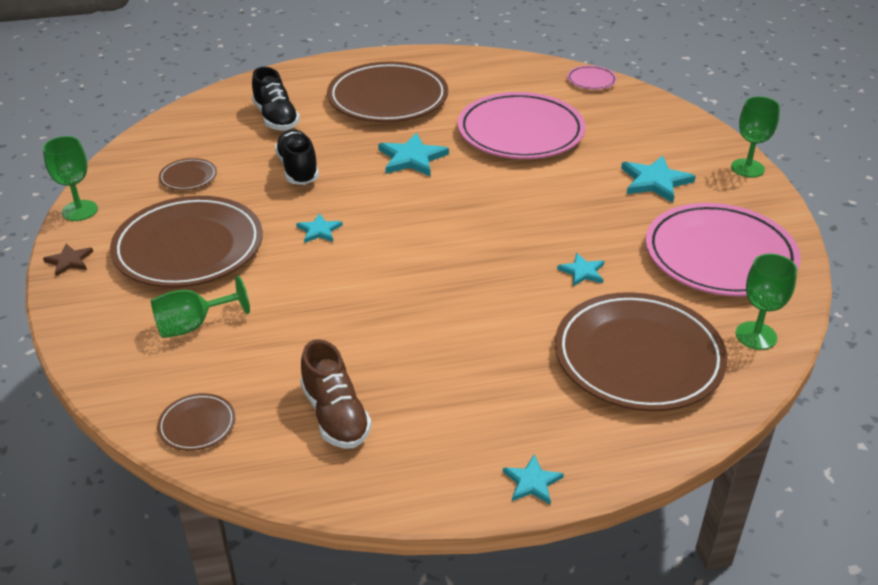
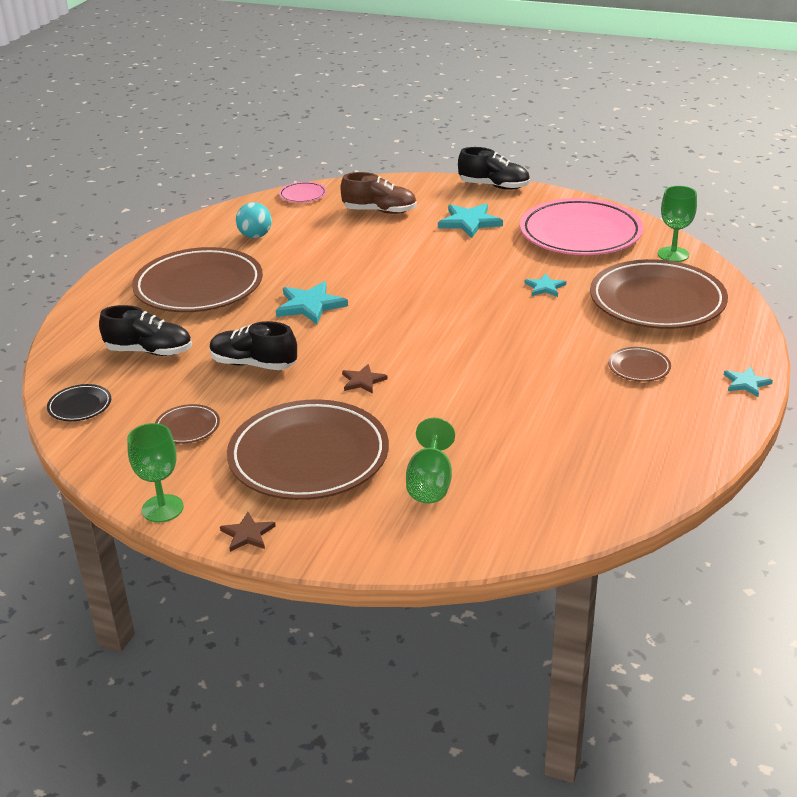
camera: 55 degrees left, 5 degrees down
(182, 123) = (80, 406): none -> black plate
(197, 425) = (567, 514): brown plate -> brown plate (639, 367)
(319, 230) = (363, 381): turquoise star -> brown star
(335, 415) = (612, 443): brown shoe -> brown shoe (380, 211)
(494, 88) = (255, 236): none -> turquoise ball
(520, 132) = (336, 248): pink plate -> none
(747, 168) = (494, 186): green goblet -> black shoe

